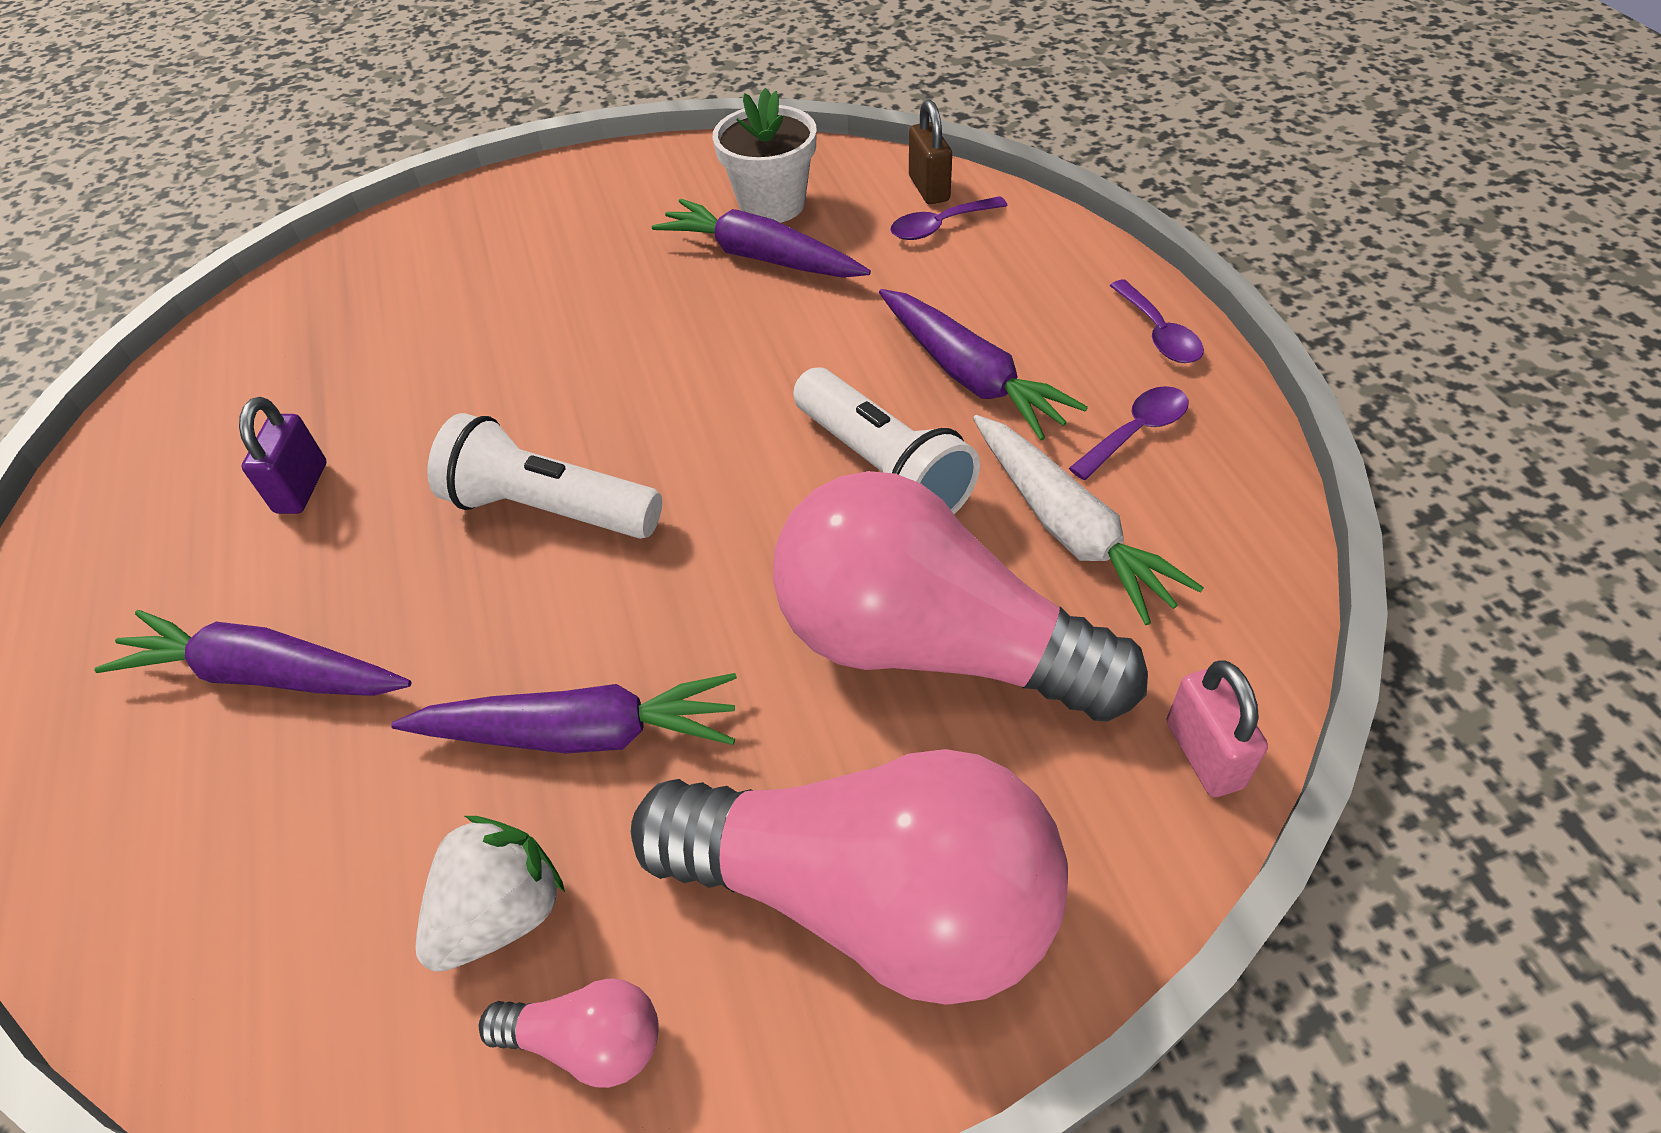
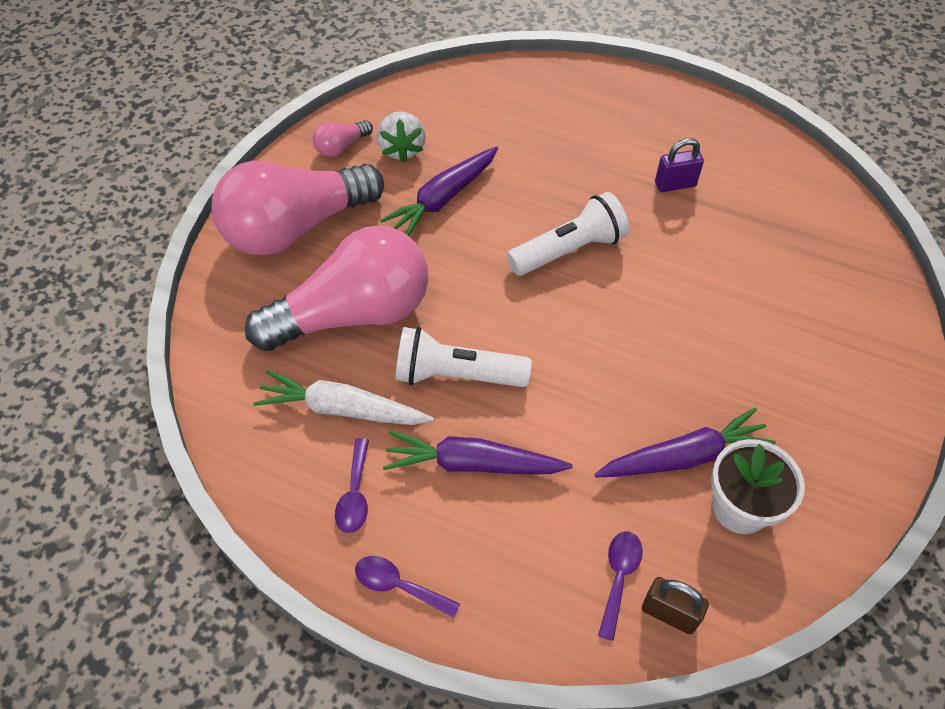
camera: 130 degrees right, 5 degrees up
(265, 674) = (572, 137): purple carrot -> none
(302, 488) = (675, 184): purple padlock -> purple padlock turned 60 degrees counterclockwise
(1204, 754) = (214, 351): pink padlock -> none

